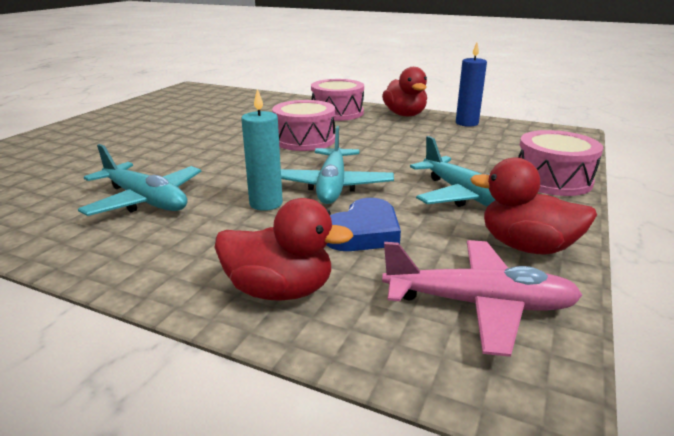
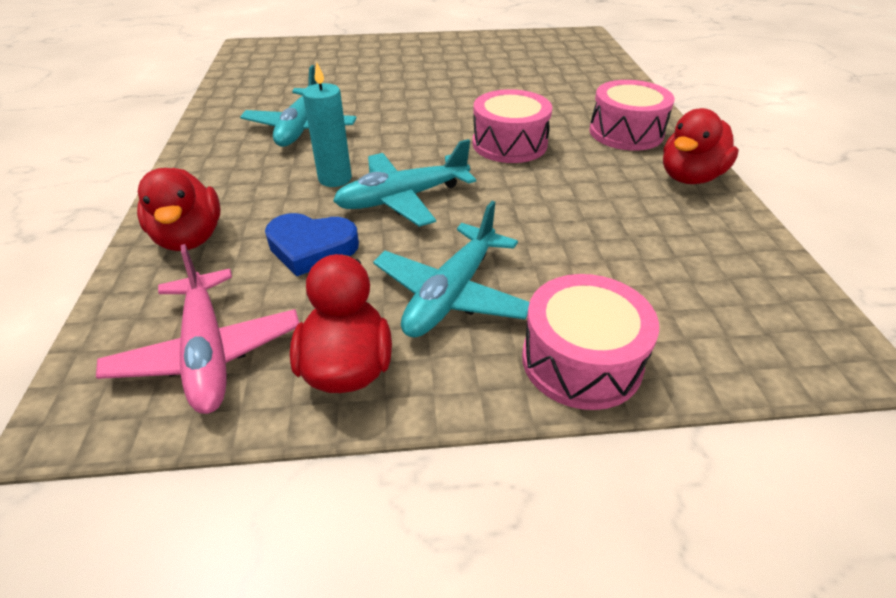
camera: 60 degrees right, 15 degrees up
(466, 123) = (730, 235): blue candle -> none

